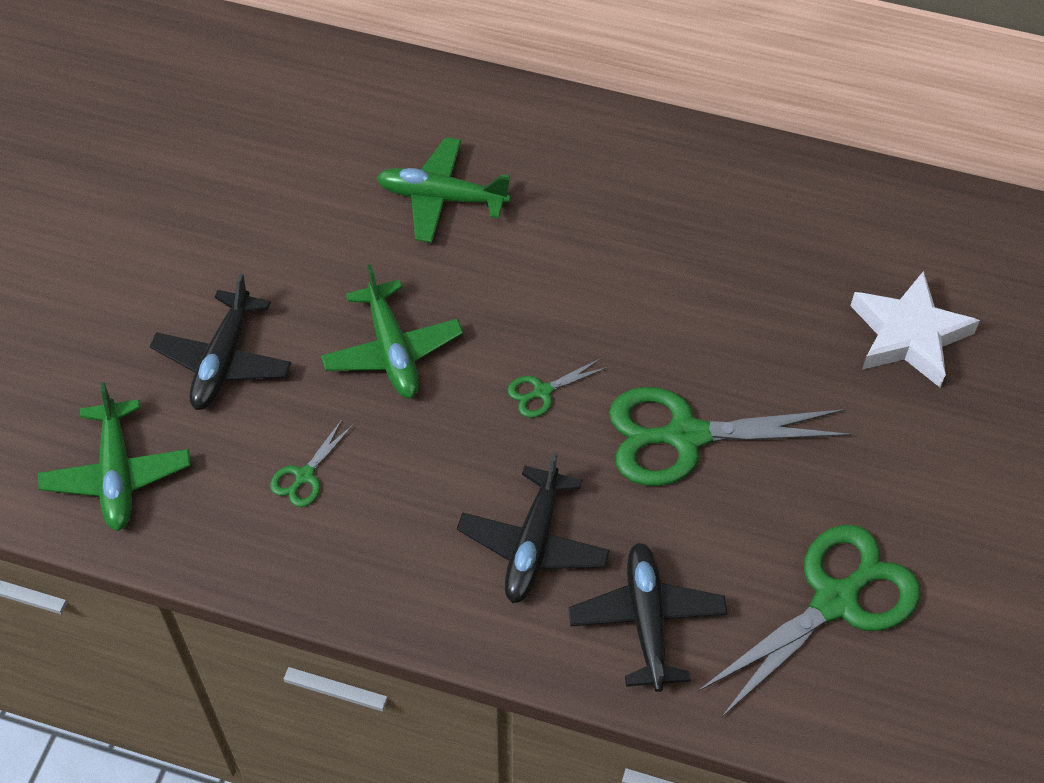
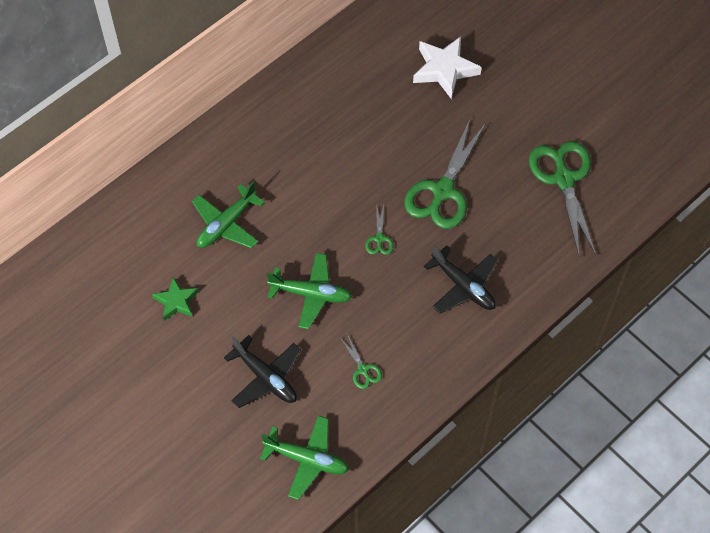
camera: 60 degrees left, 5 degrees up
(283, 202) = (176, 301): none -> green star
(647, 620) = (530, 259): black plane -> none

